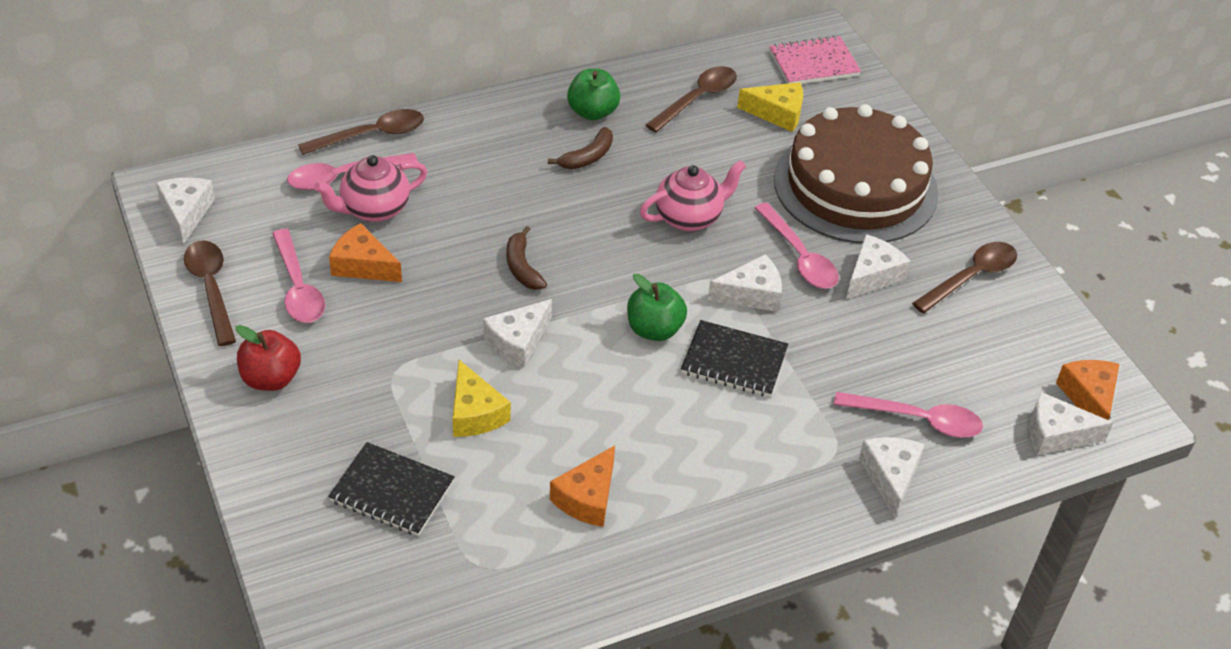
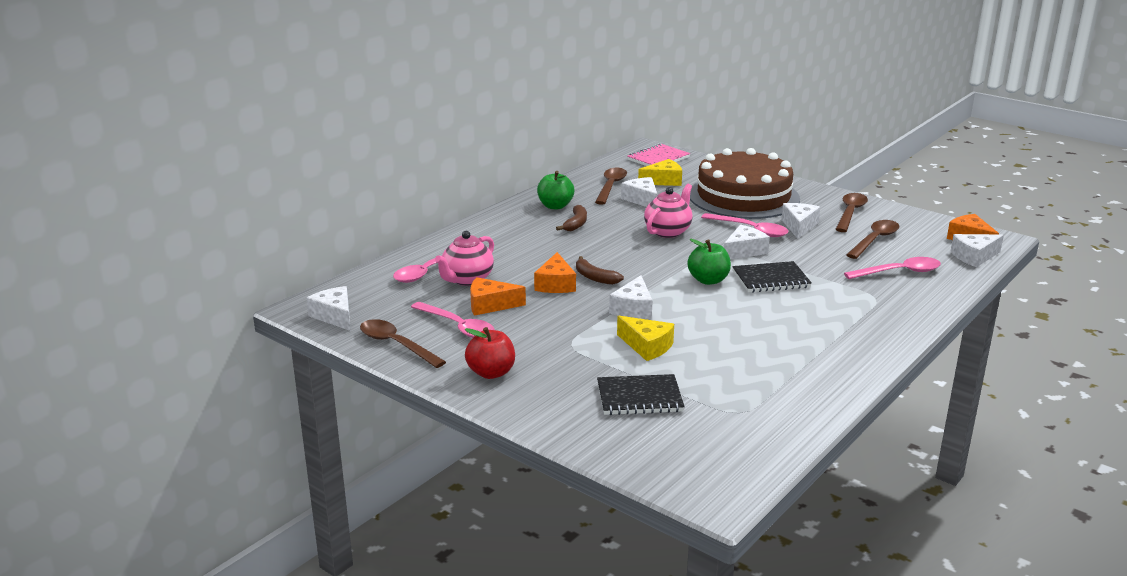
camera: 25 degrees left, 20 degrees down
(371, 135) = (425, 249): brown spoon -> brown spoon (875, 240)
(587, 498) = (764, 360): orange cheese -> orange cheese (555, 284)
(890, 477) = (916, 298): white cheese -> white cheese (642, 200)

